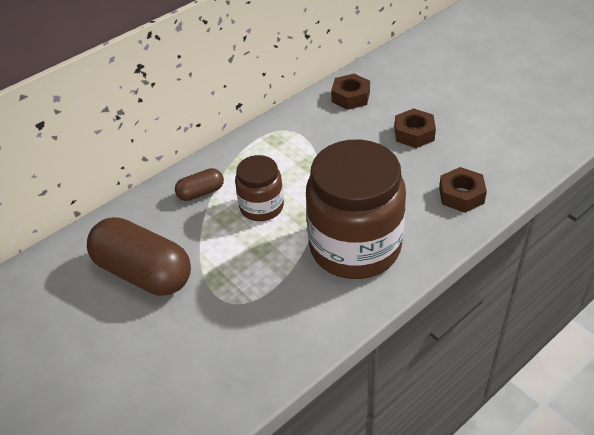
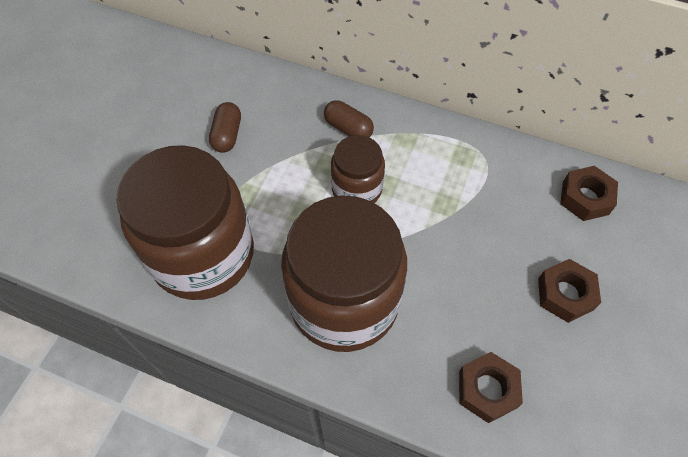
camera: 60 degrees right, 15 degrees up
(144, 273) = (227, 135): brown capsule -> brown capsule, size x0.48
(256, 325) = (203, 254): none -> brown jar

